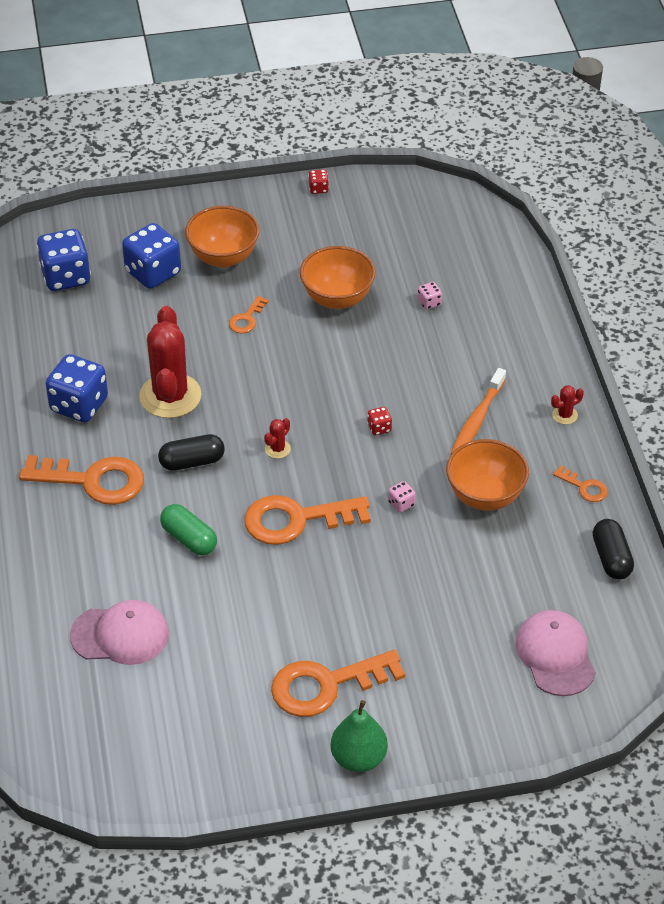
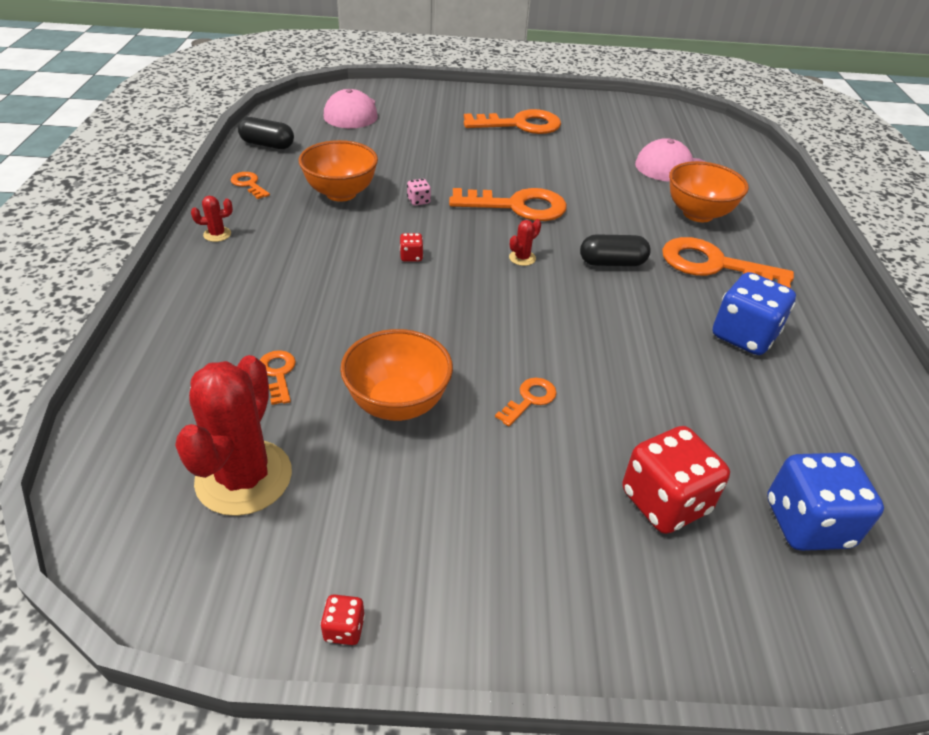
camera: 170 degrees left, 5 degrees down
(153, 272) = (664, 502): blue dice -> red dice
(170, 396) = (635, 326): red cactus -> red cactus (244, 477)
(189, 539) = (617, 210): green capsule -> none
(223, 257) = (549, 507): orange bowl -> orange bowl (698, 214)
(358, 758) = (508, 97): green pear -> none
(429, 303) = (278, 373): pink dice -> orange key
(477, 420) = (307, 246): orange toothbrush -> none
(611, 558) = (267, 145): black capsule -> black capsule turned 75 degrees counterclockwise

